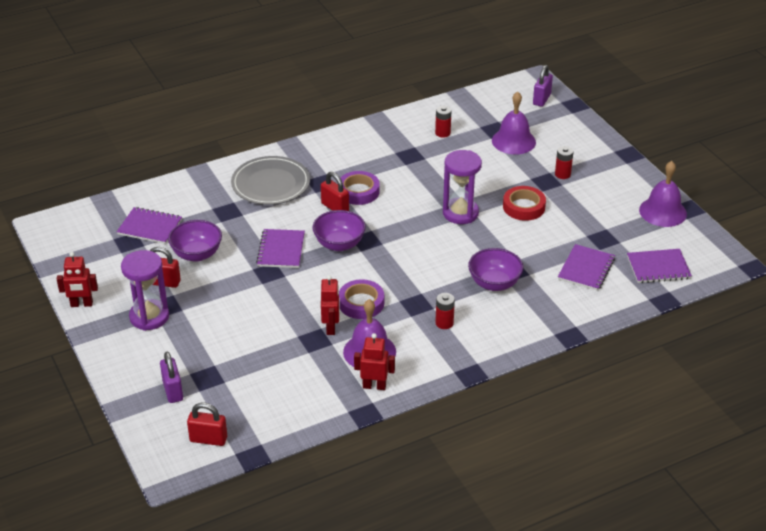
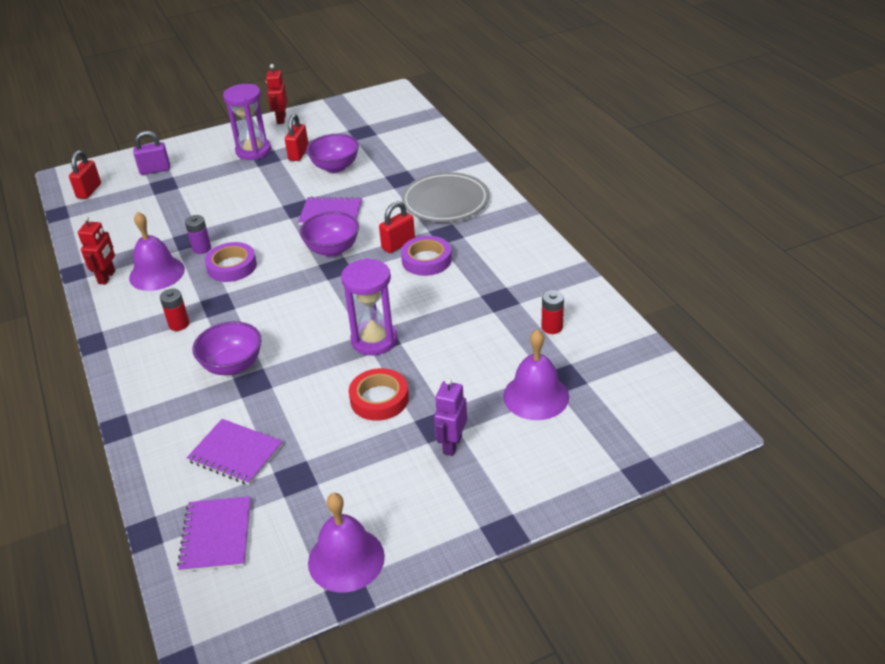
camera: 95 degrees right, 0 degrees up
(150, 227) = (382, 140): purple notebook -> none
(331, 327) = (202, 248): red robot -> purple battery
(541, 99) = (654, 434): purple padlock -> none
(562, 174) = (452, 444): red battery -> purple robot

